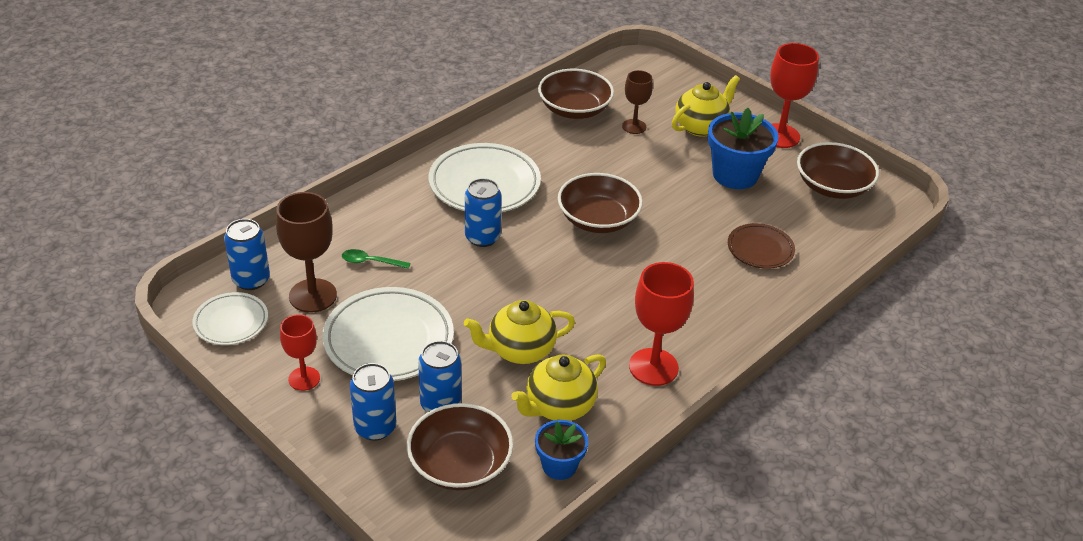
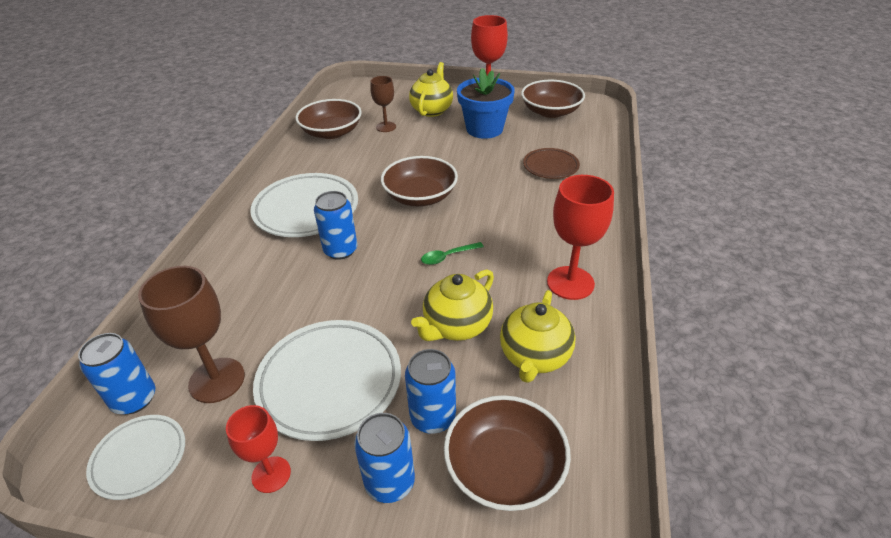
camera: 30 degrees left, 0 degrees up
(371, 262) = (254, 318): green spoon -> green spoon (448, 256)
(559, 465) = (588, 411): blue flower pot -> none

